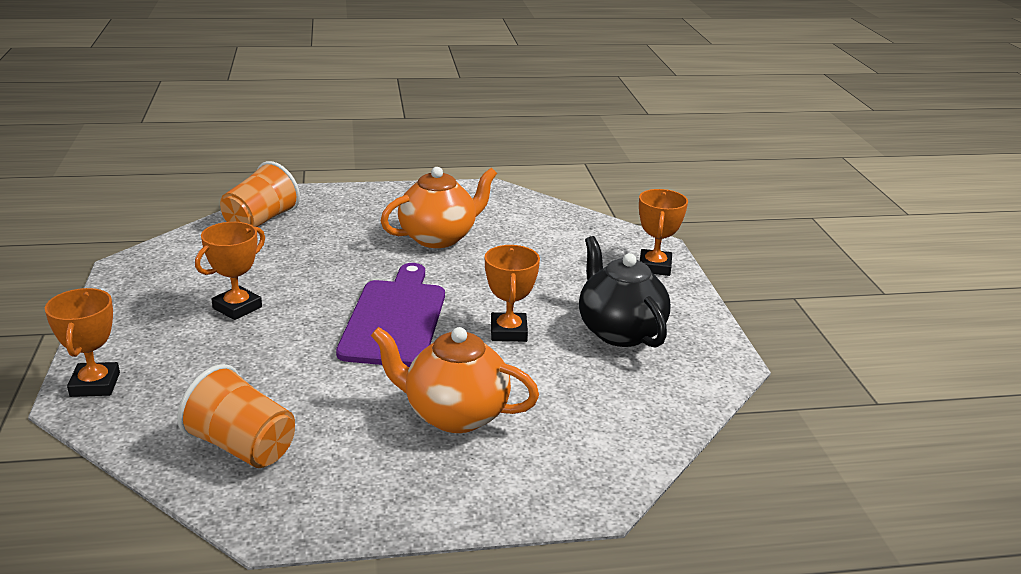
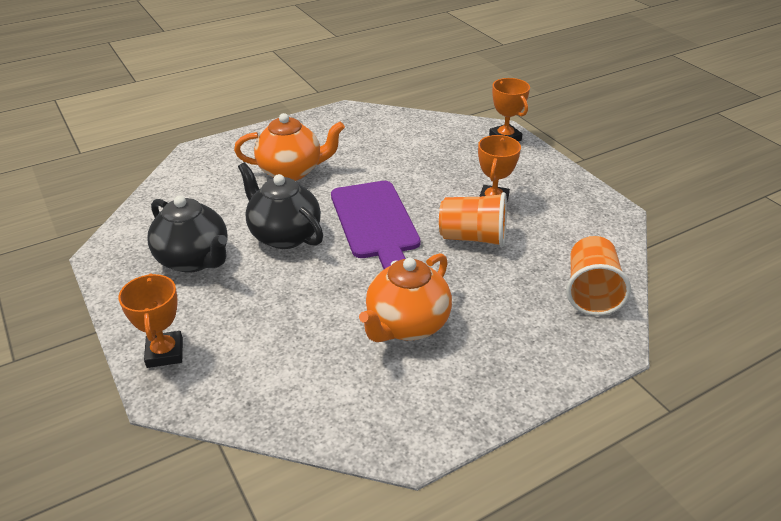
camera: 160 degrees right, 10 degrees up
(242, 447) = (392, 131): orange cup -> orange cup (473, 238)
(508, 332) = (284, 235): orange trophy -> black teapot

